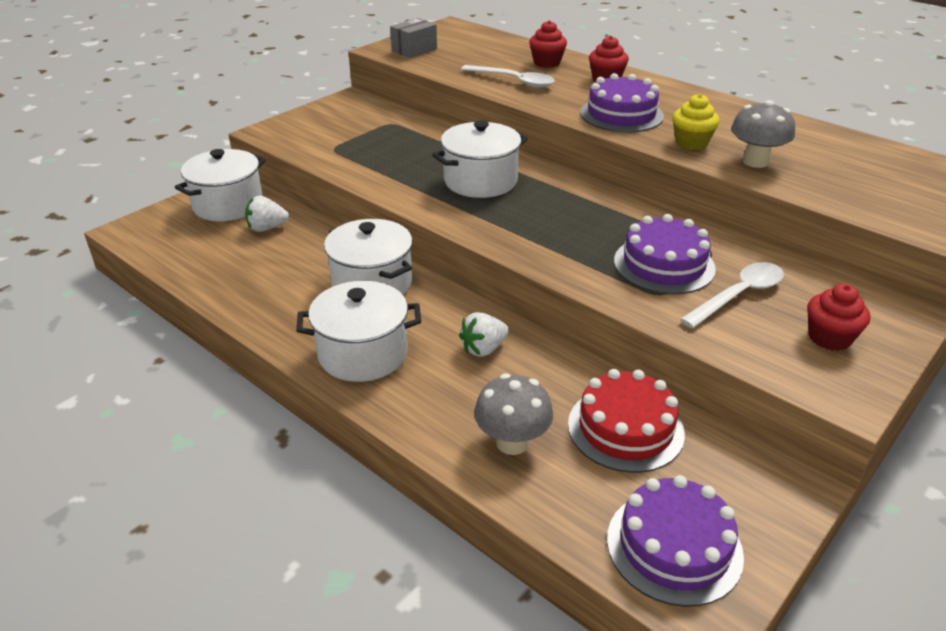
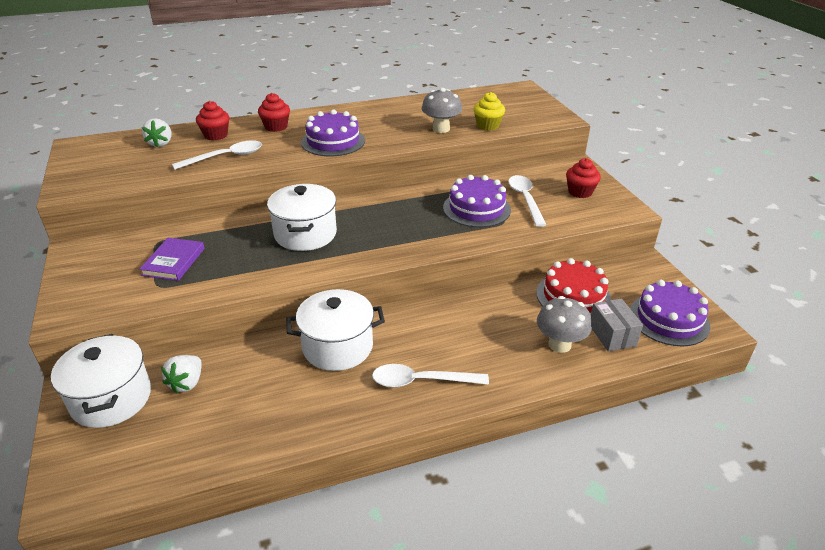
camera: 60 degrees left, 0 degrees up
(363, 353) = (421, 381): white pot -> white spoon
(371, 141) = (174, 262): none -> purple book
(414, 50) = (96, 176): grey box -> grey box (612, 335)
(483, 349) = (461, 321): white strawberry -> white strawberry (160, 143)
(691, 142) = (397, 136): yellow cupcake -> yellow cupcake (487, 126)

